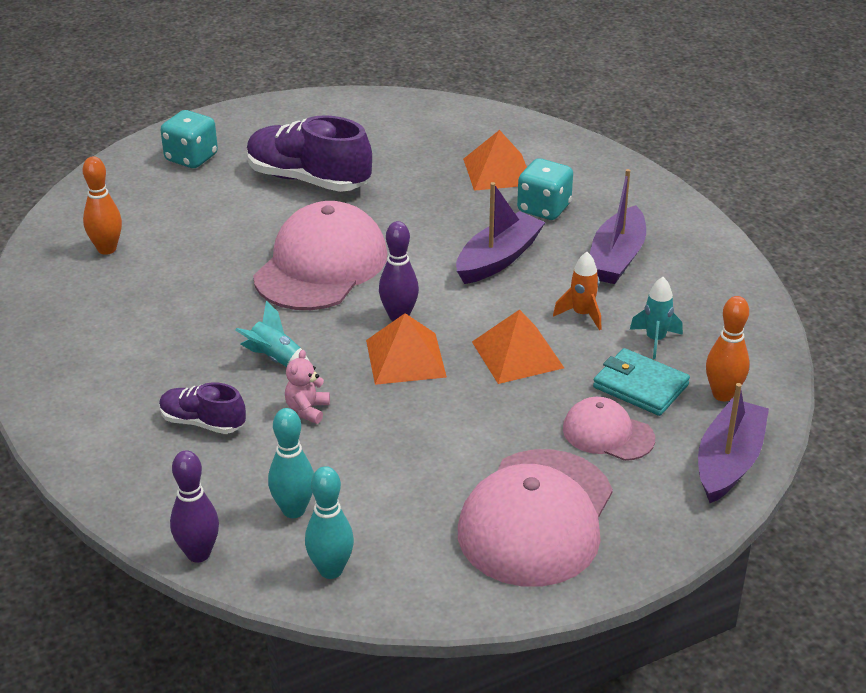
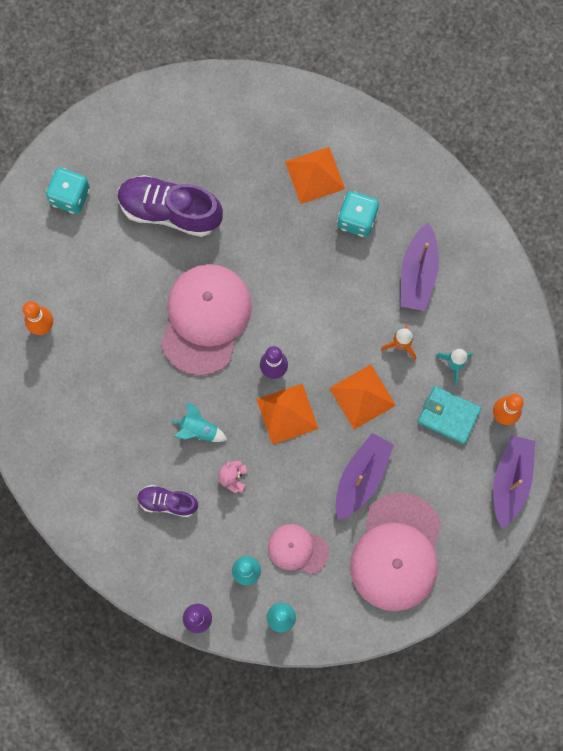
camera: 10 degrees left, 40 degrees up
(498, 259) = (332, 289): purple boat -> purple boat (361, 477)
(608, 434) = (432, 467): pink cap -> pink cap (297, 549)

